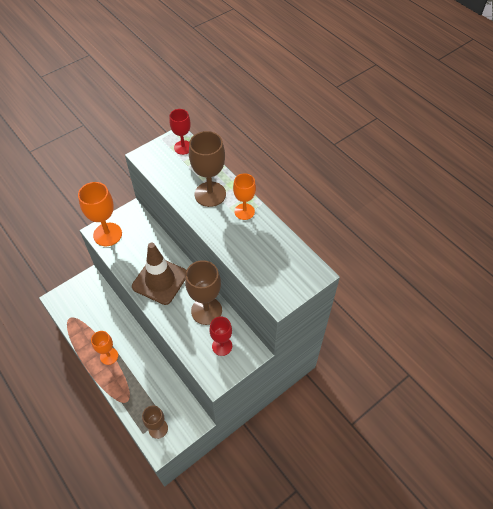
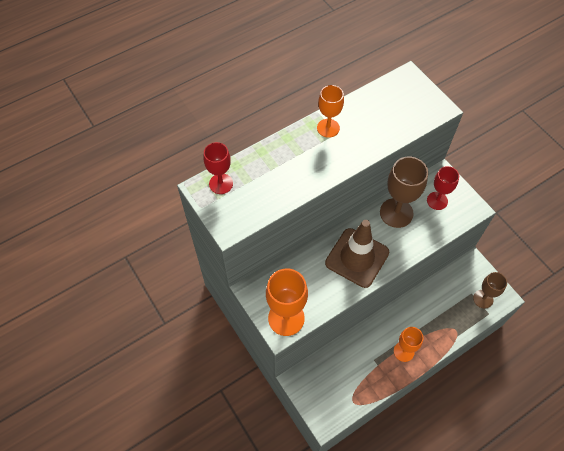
camera: 85 degrees left, 5 degrees up
(210, 194) = (300, 158): brown goblet -> none

